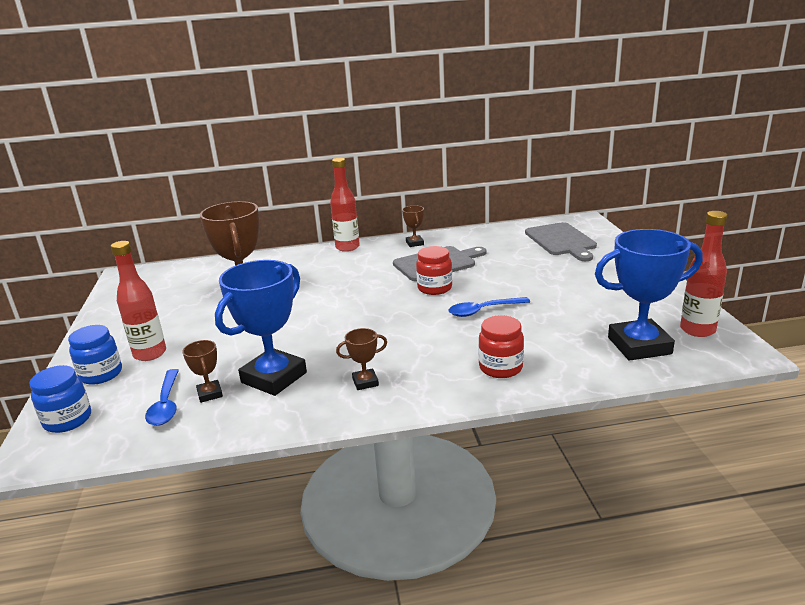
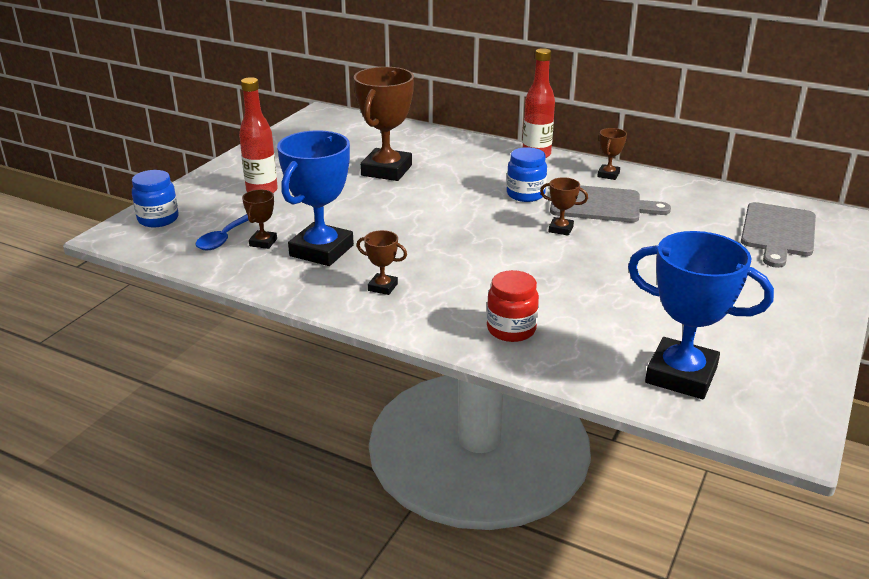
camera: 35 degrees right, 5 degrees up
(101, 374) = (214, 193): blue jar -> blue jar (525, 194)
(274, 377) = (321, 250): blue trophy -> blue trophy turned 45 degrees counterclockwise
(434, 288) = (560, 229): red jar -> brown trophy
(483, 311) = (575, 271): blue spoon -> none
(697, 330) = (776, 391): red bottle -> none

